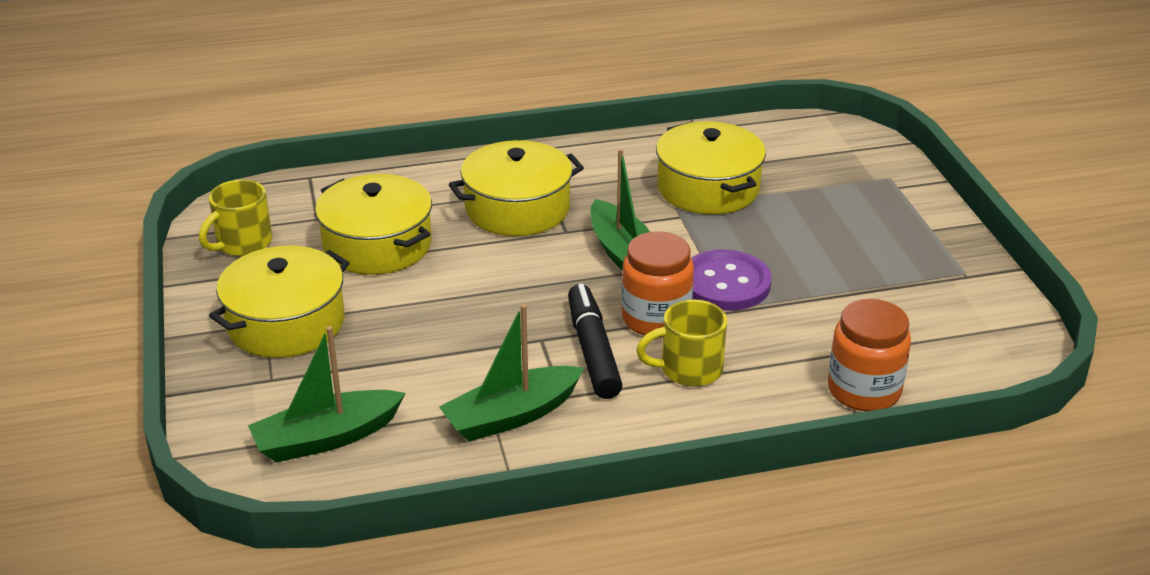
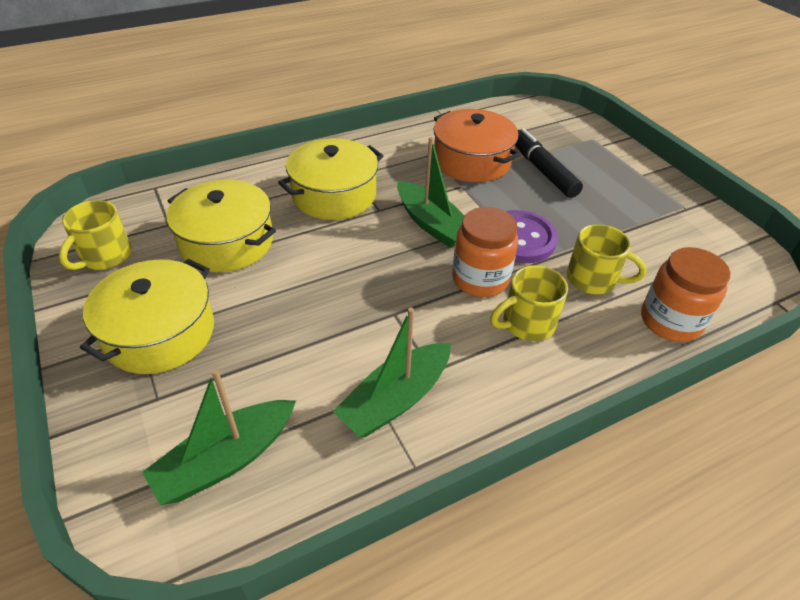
camera: 15 degrees left, 10 degrees up
(593, 351) = (441, 318): black marker -> black marker (542, 170)
(708, 188) = (472, 161): yellow pot -> orange pot
(793, 337) = (593, 279): none -> yellow mug

